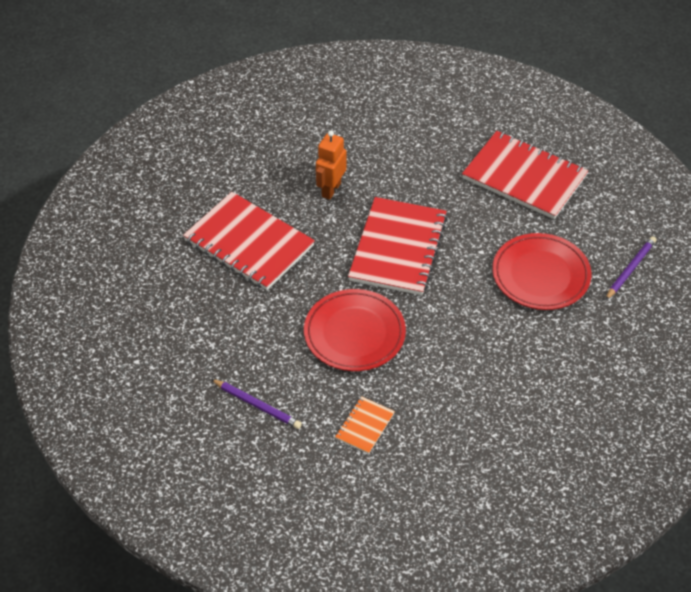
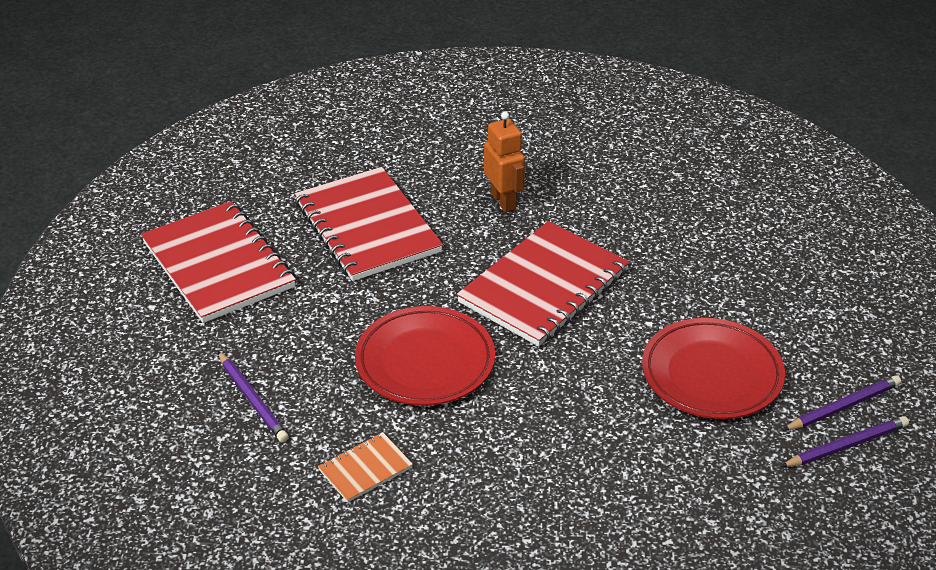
camera: 25 degrees right, 10 degrees down
(331, 189) = (503, 201): orange robot -> orange robot turned 105 degrees clockwise
(524, 177) = (760, 258): red notebook -> red notebook (218, 265)
(645, 296) = (846, 446): none -> purple pencil

